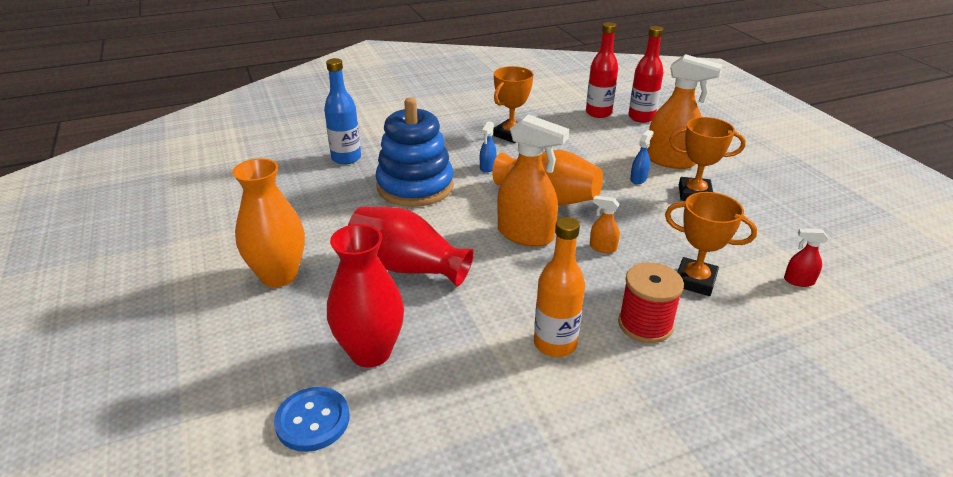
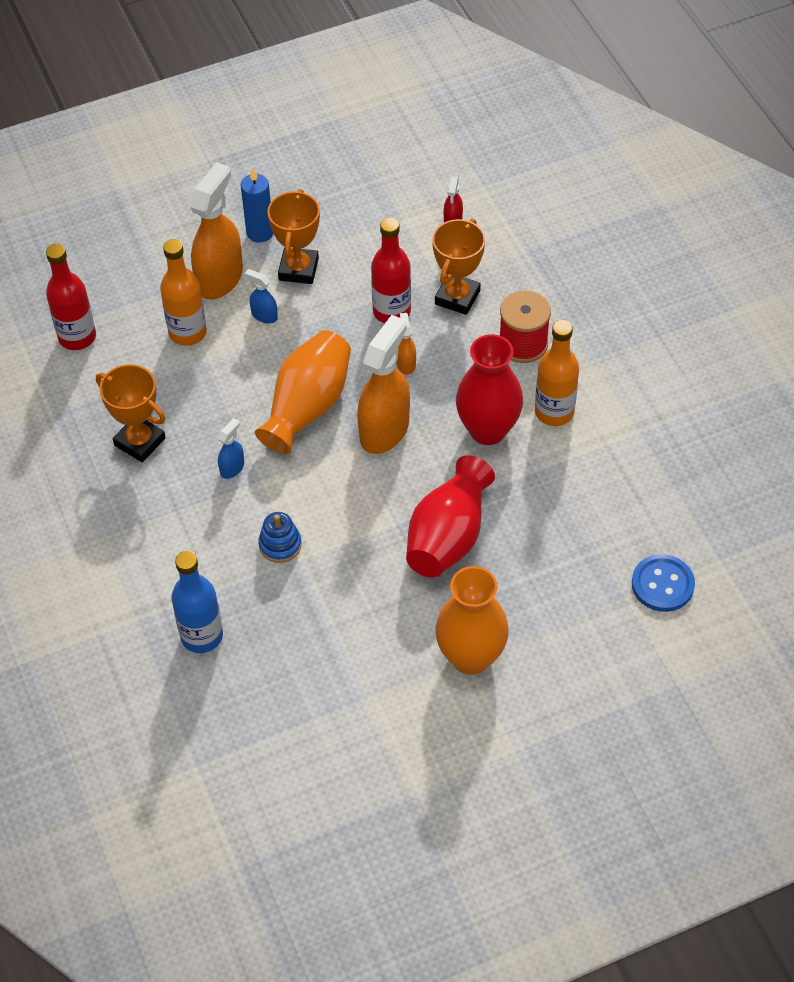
camera: 90 degrees left, 20 degrees up
(370, 352) = (578, 553): red vase -> red vase (488, 430)
(415, 186) = (280, 545): blue stacking toy -> blue stacking toy, size x0.43
(487, 167) = (232, 468): blue spray bottle -> blue spray bottle turned 75 degrees counterclockwise
(602, 248) = (406, 364): orange spray bottle -> orange spray bottle turned 150 degrees clockwise
(612, 149) = (187, 333): none -> orange bottle
(641, 117) = (95, 291): red bottle -> red bottle (391, 311)
(727, 177) = (260, 232): none -> blue candle

